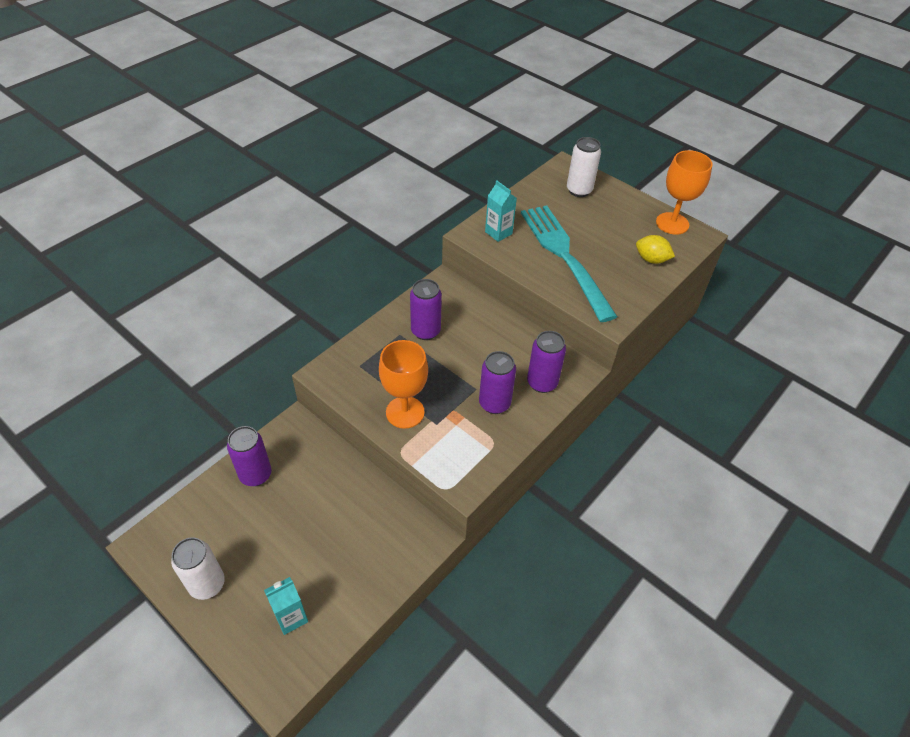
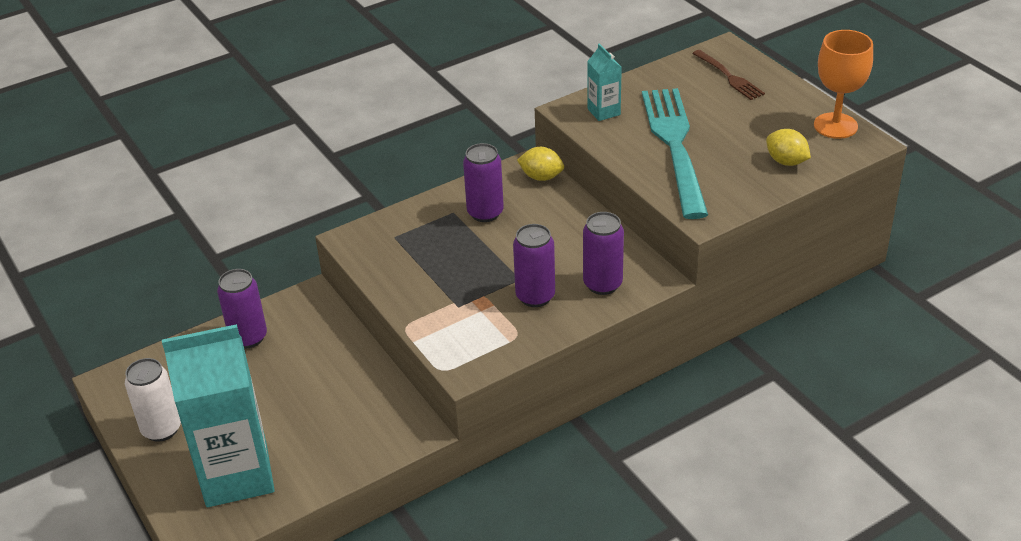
camera: 20 degrees right, 10 degrees down
(291, 617) = (237, 475): turquoise carton -> turquoise carton, size x2.27
(405, 412) = (427, 289): orange goblet -> none
(457, 291) = (541, 177): none -> yellow lemon
(579, 190) = (729, 77): white can -> brown fork

